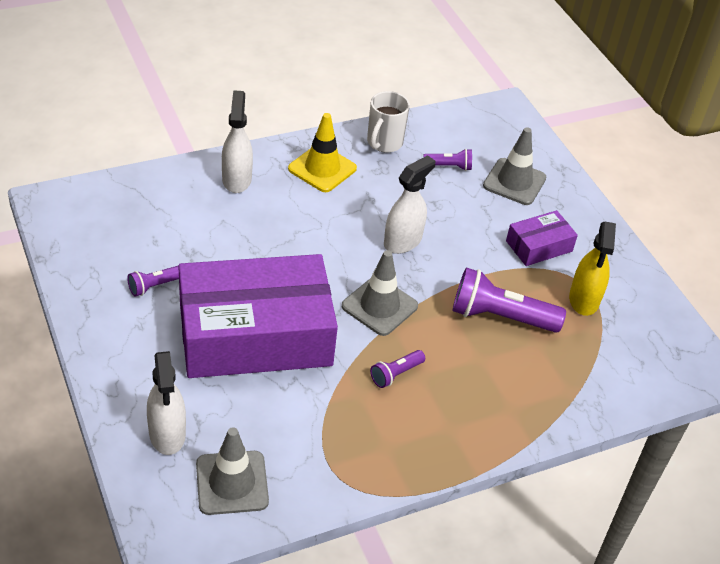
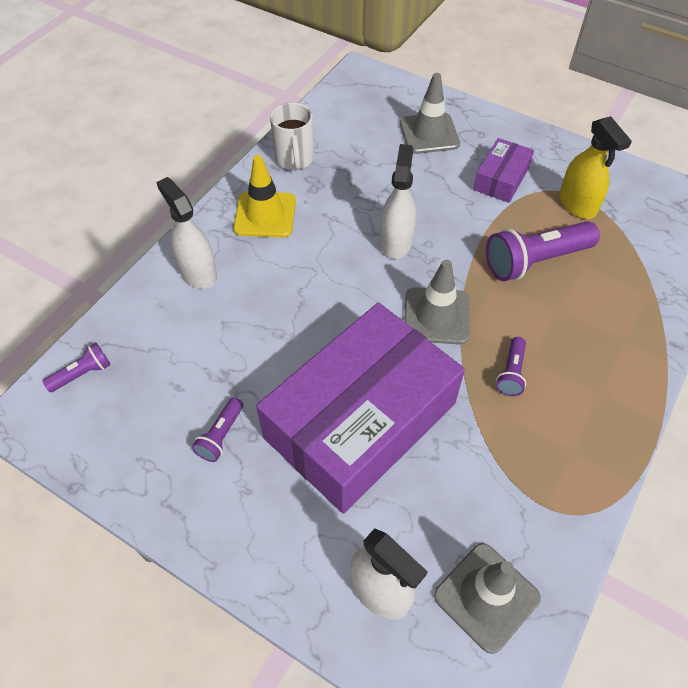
camera: 30 degrees left, 10 degrees up
(449, 166) = (367, 150): purple flashlight -> purple flashlight (82, 374)

